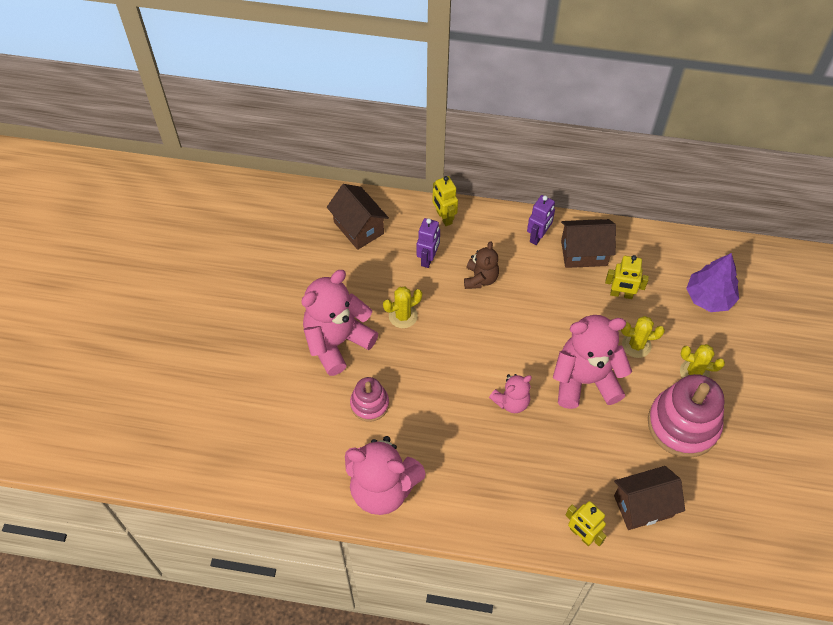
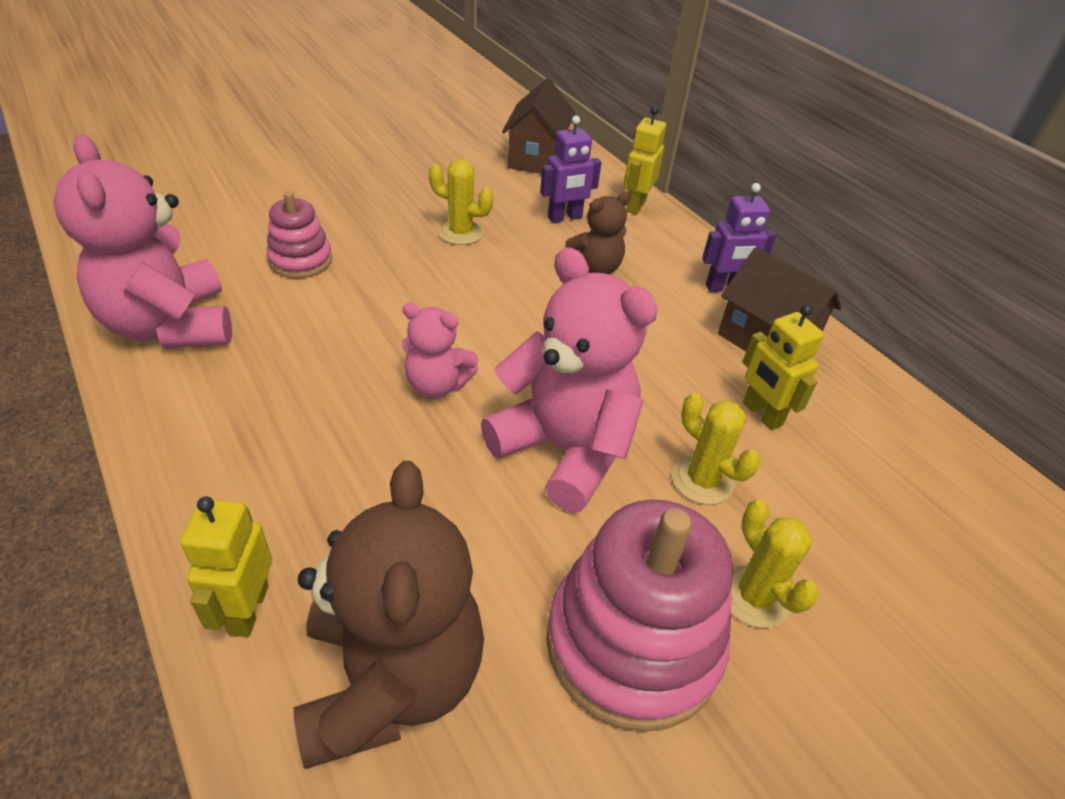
camera: 45 degrees right, 15 degrees down
(337, 342) = (367, 202): pink teddy bear -> none
(643, 506) = (391, 680): brown house -> brown teddy bear
(709, 297) = (915, 531): purple tree -> none

